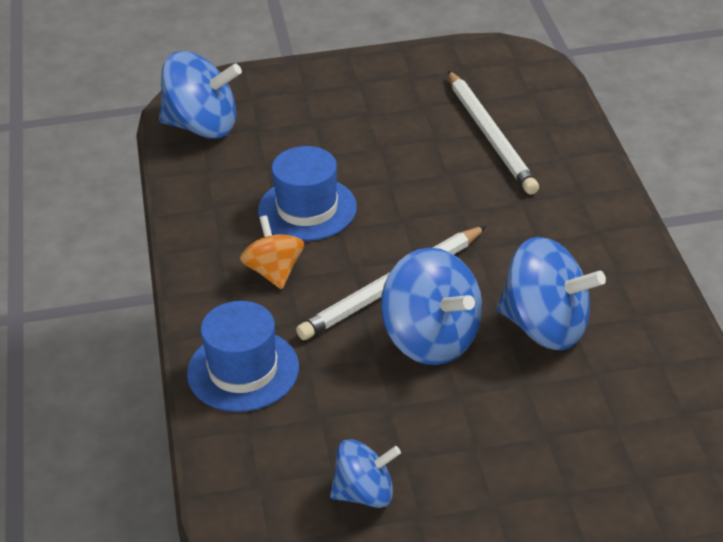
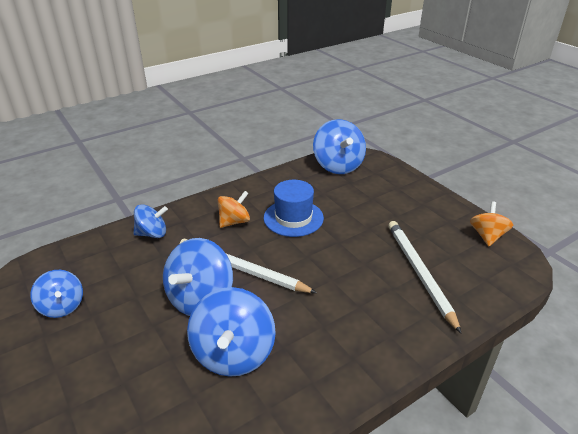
camera: 65 degrees right, 5 degrees down
(243, 370) = (152, 233): blue hat -> blue spinning top
(457, 59) = (487, 236): none -> orange spinning top
(491, 136) = (419, 273): white pencil -> white pencil turned 120 degrees clockwise

